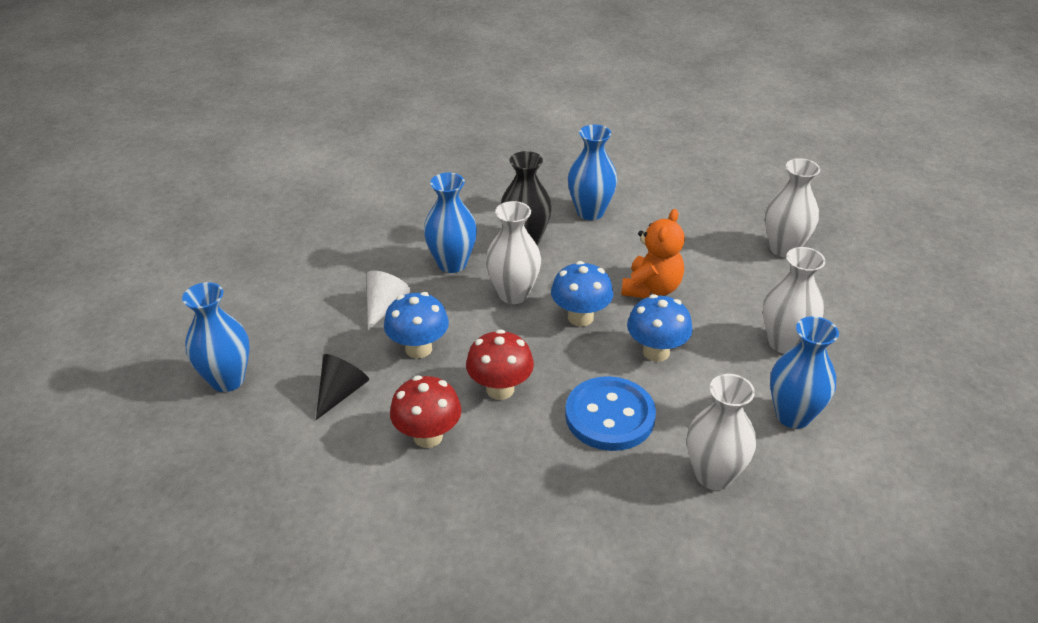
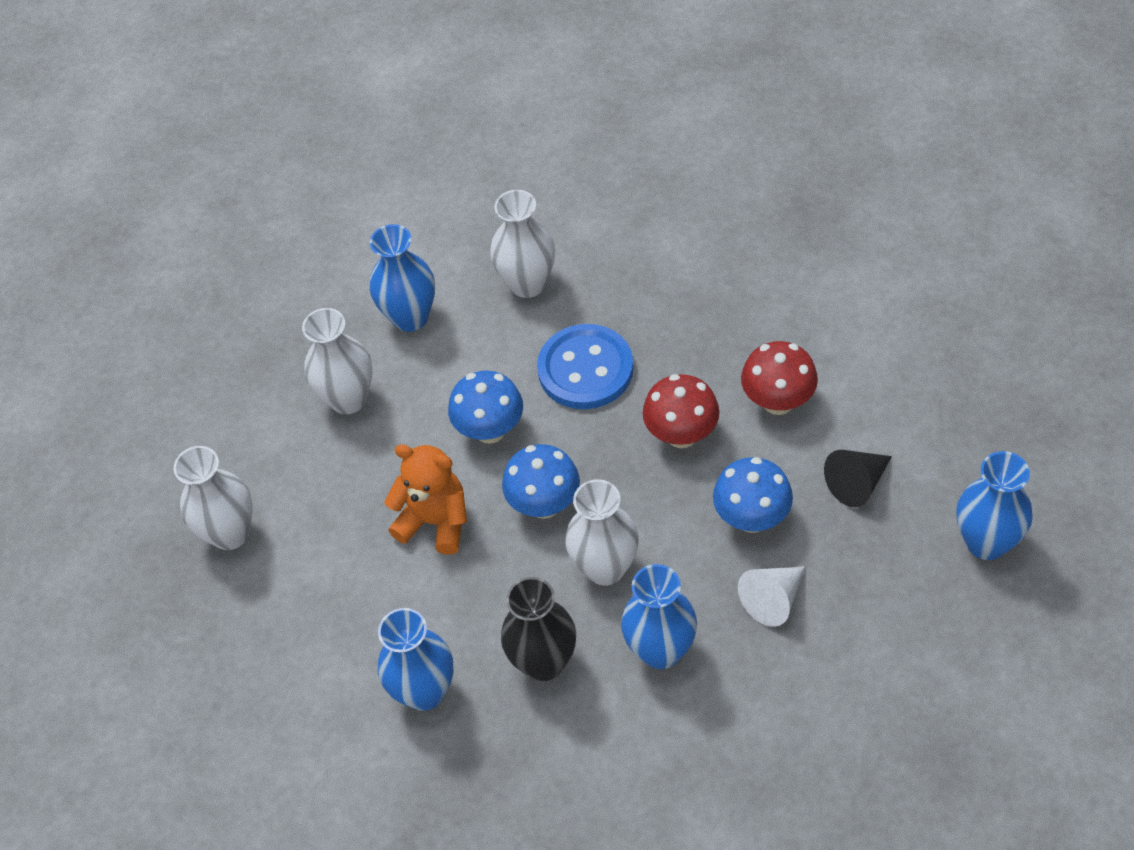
camera: 150 degrees left, 15 degrees up
(651, 288) = (435, 521): orange teddy bear -> orange teddy bear turned 60 degrees clockwise

